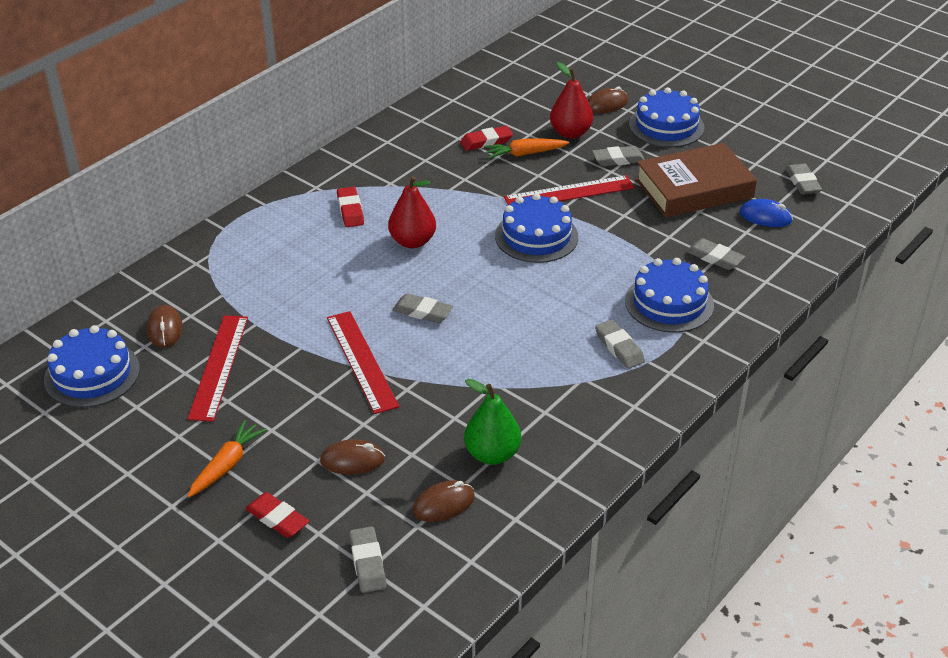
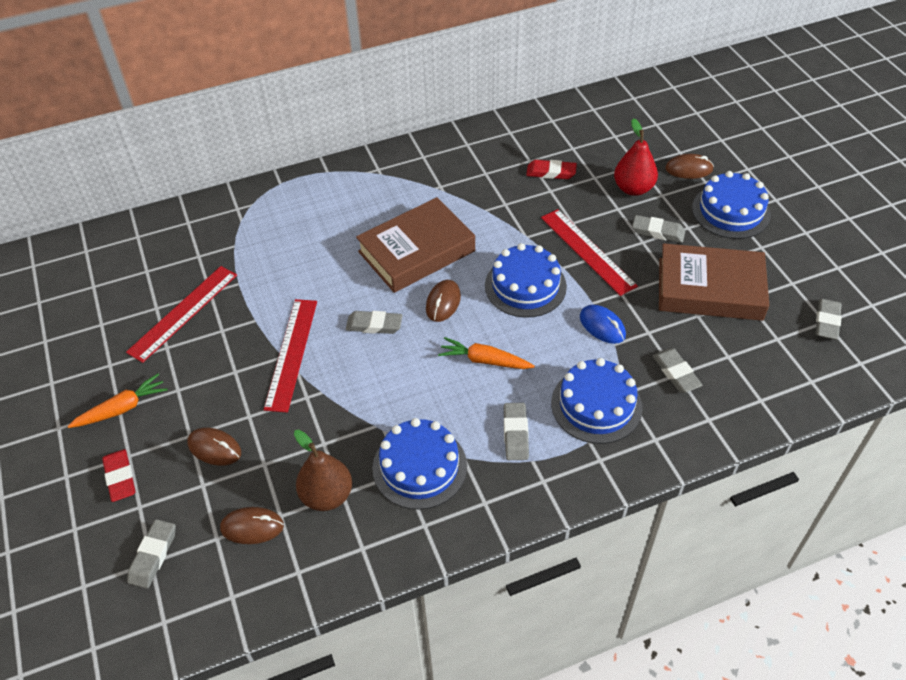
camera: 30 degrees right, 10 degrees up
(92, 374) = (93, 281): blue cake -> blue cake (419, 467)
(165, 329) = (171, 261): brown mouse -> brown mouse (443, 302)
(350, 210) = (388, 202): red eraser -> none
(412, 241) = (416, 251): red pear -> brown book
(422, 312) = (374, 325): grey eraser -> grey eraser turned 45 degrees counterclockwise
(492, 454) = (327, 495): green pear -> brown pear
(525, 154) = (576, 196): orange carrot -> orange carrot (484, 360)
(569, 193) = (587, 251): red ruler -> red ruler turned 45 degrees clockwise
(765, 217) = (760, 347): blue mouse -> blue mouse (602, 326)

